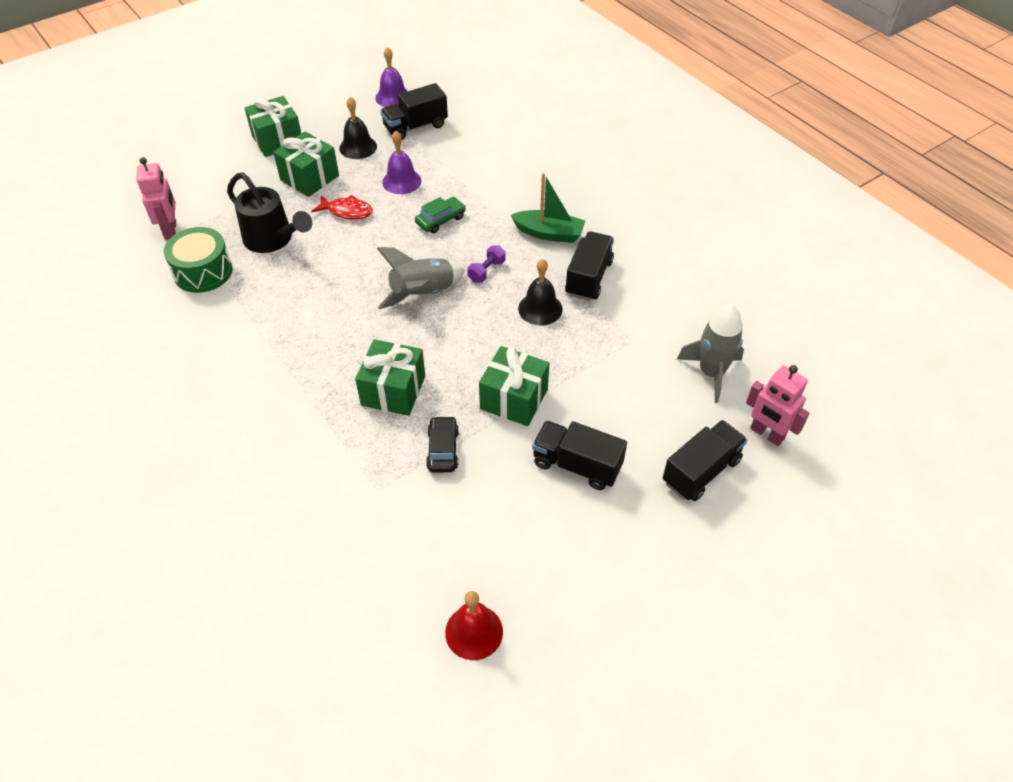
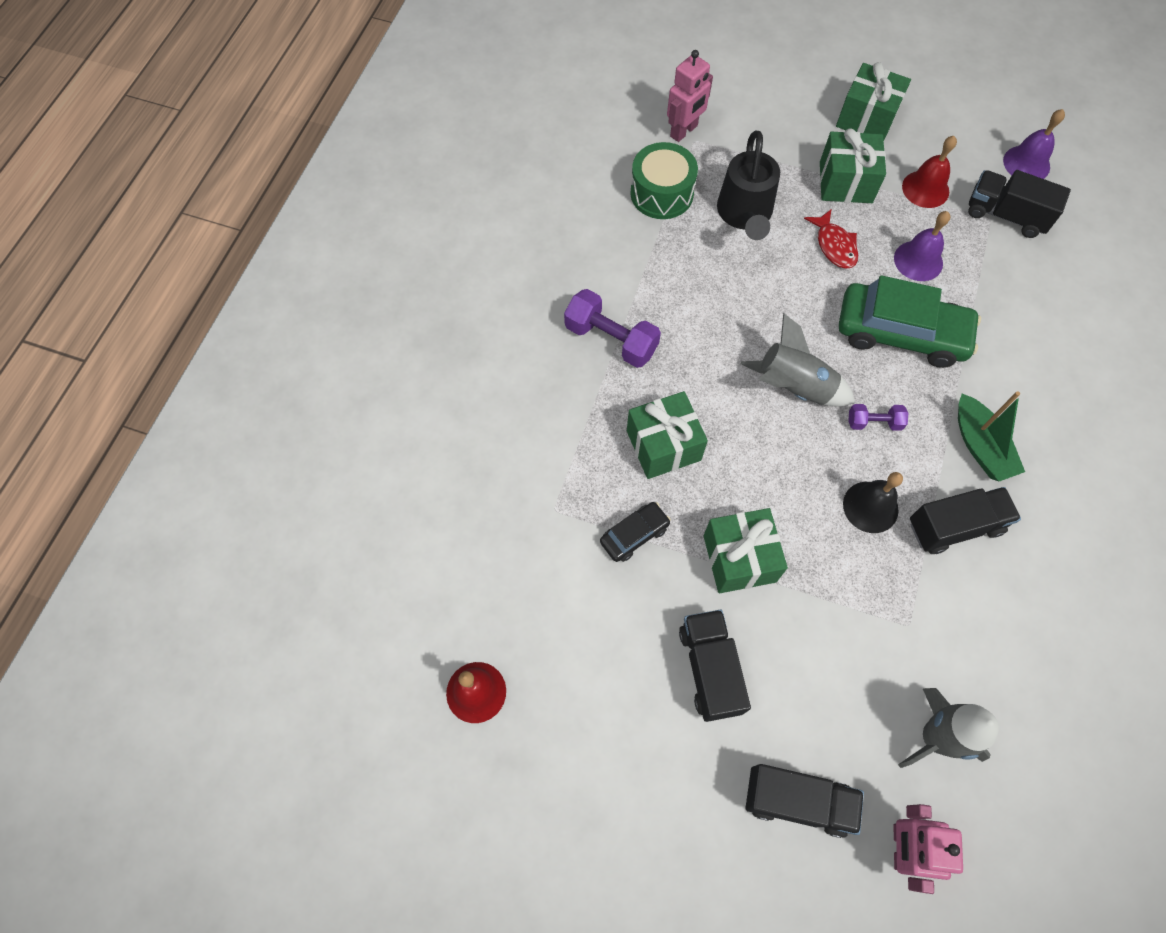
camera: 55 degrees right, 15 degrees up
(282, 371) = (611, 339): none -> purple dumbbell
(358, 147) = (925, 189): black bell -> red bell
(440, 220) = (901, 333): green car -> green car, size x2.05

